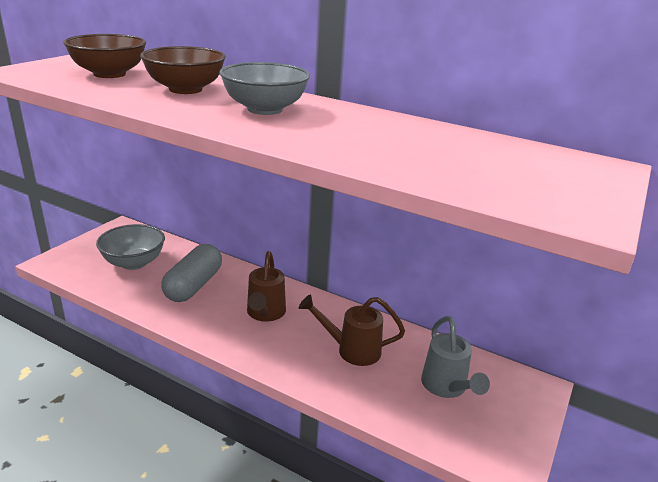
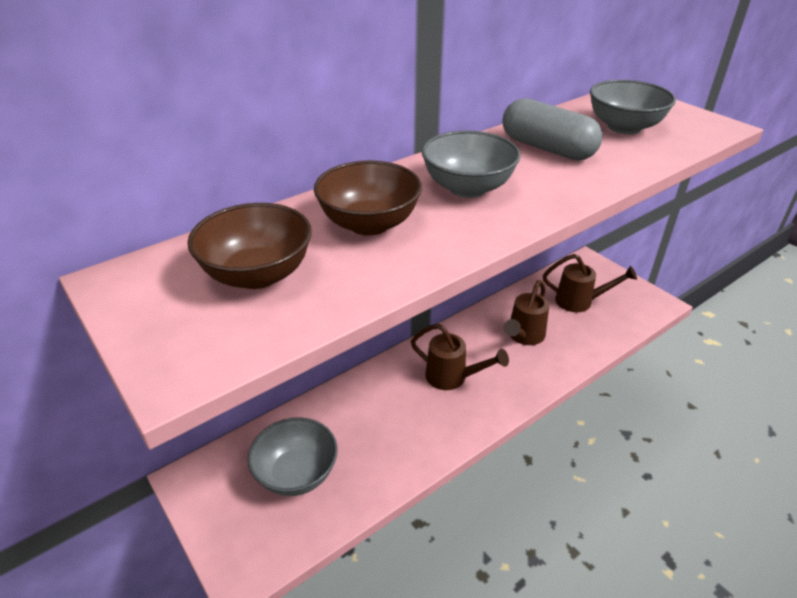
camera: 65 degrees left, 10 degrees up
(194, 285) = (377, 423): grey capsule -> grey capsule (547, 148)
(446, 387) = (579, 302): grey watering can -> brown watering can
(487, 162) = (624, 127): none -> grey bowl

